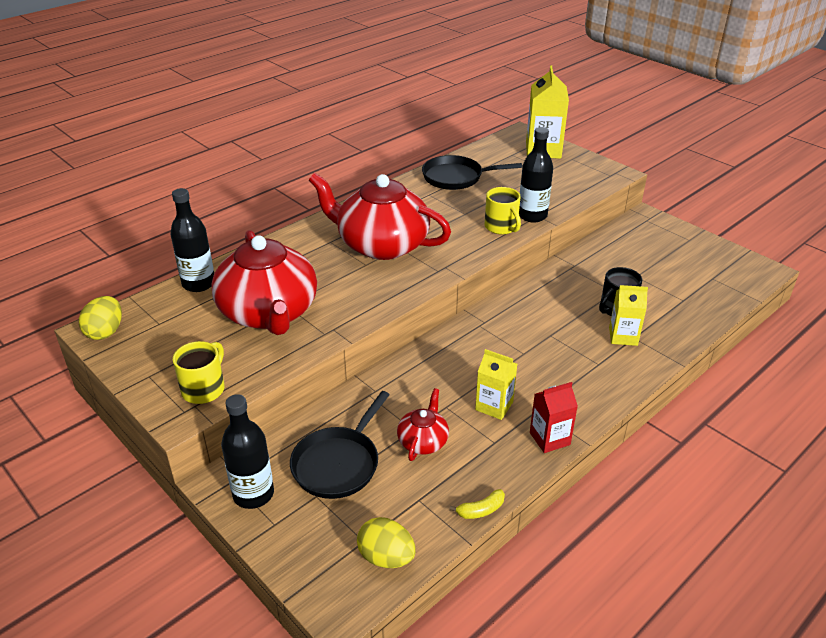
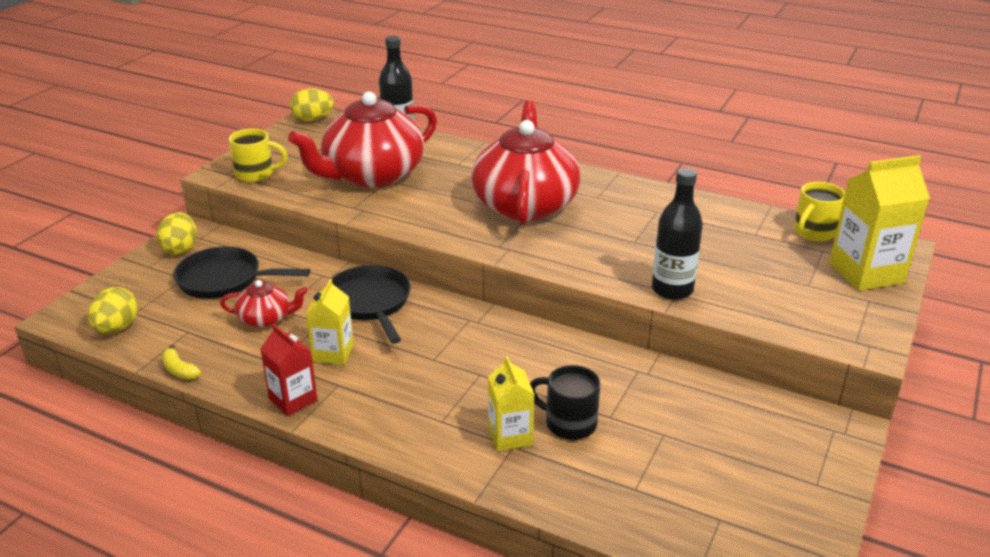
camera: 70 degrees right, 5 degrees down
(253, 494) = (180, 249): black bottle -> yellow egg
(456, 177) = (715, 221): black pan -> black pan (370, 303)
(501, 227) = (624, 271): yellow mug -> yellow mug (813, 232)

